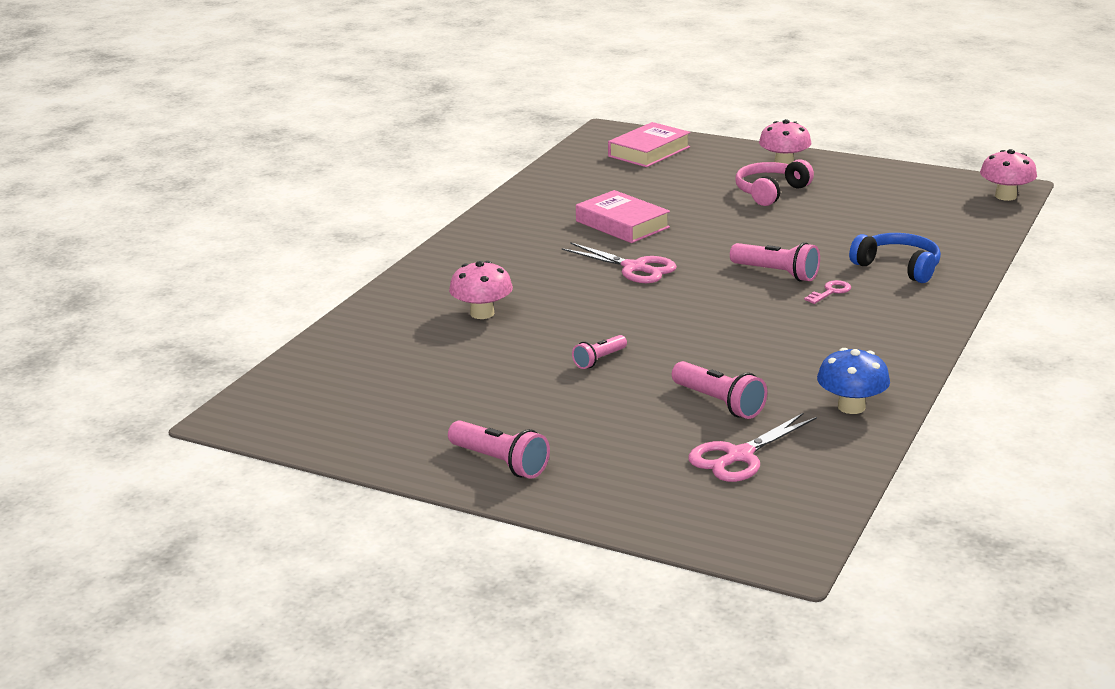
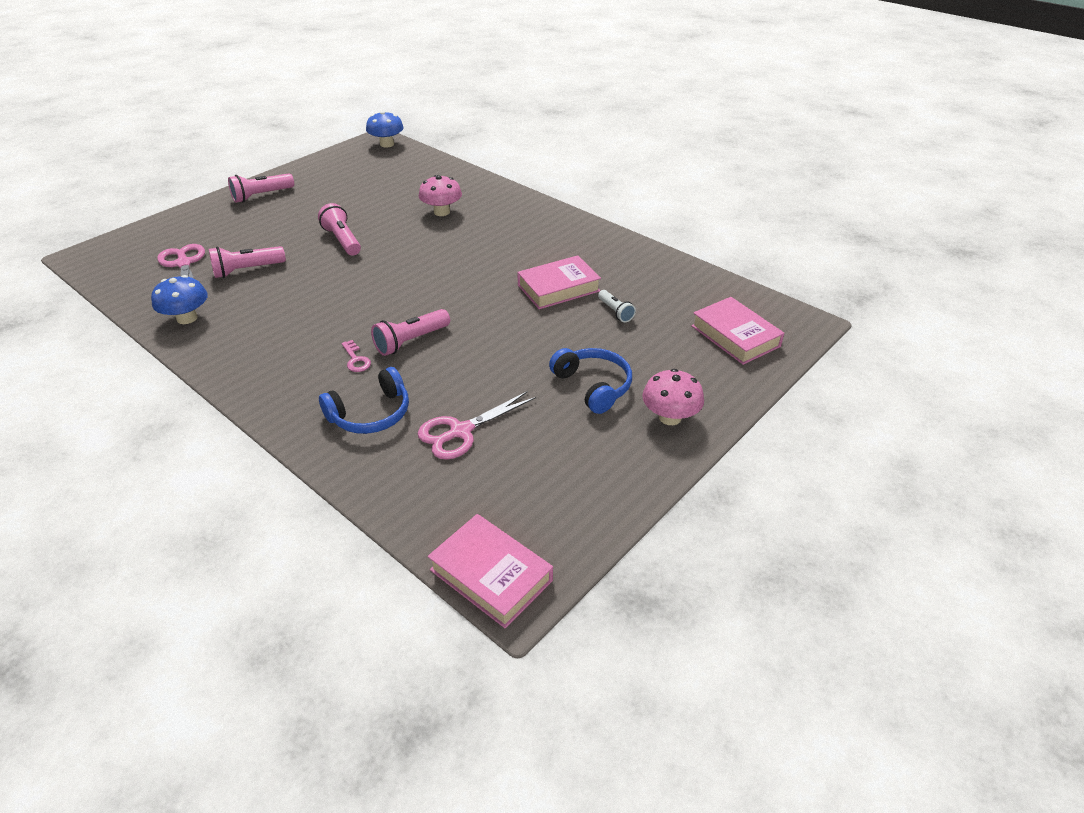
camera: 105 degrees right, 15 degrees up
(254, 405) = (387, 144): none -> blue mushroom
(599, 360) = (342, 240): pink flashlight -> pink flashlight, size x1.58
(634, 268) = (470, 278): pink scissors -> pink scissors (461, 431)
(647, 196) = (615, 312): none -> white flashlight
(770, 192) = (593, 386): pink headphones -> blue headphones
(1005, 196) = (491, 575): pink mushroom -> pink book

